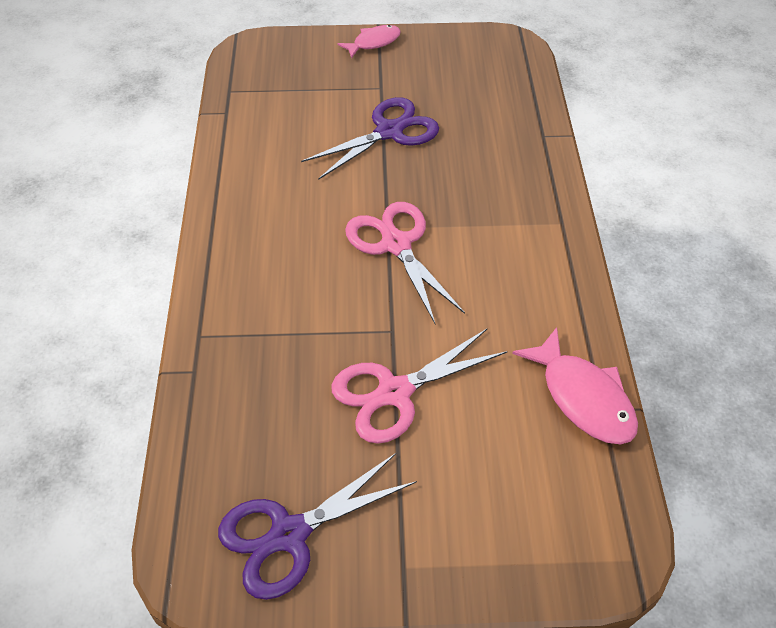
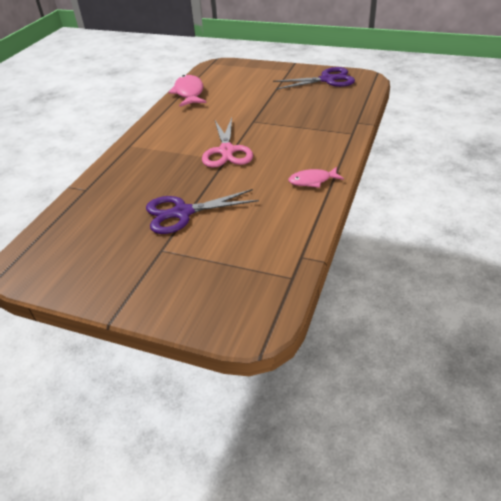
camera: 155 degrees left, 10 degrees down
(373, 42) = (131, 299): pink fish -> pink fish (312, 181)
(394, 393) = (265, 104): pink scissors -> none

